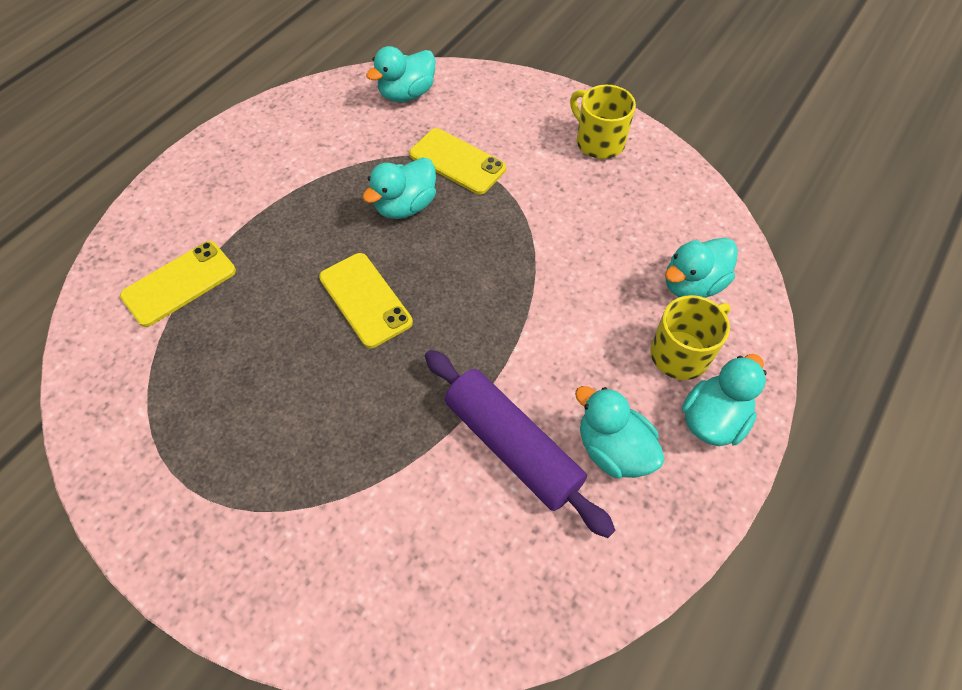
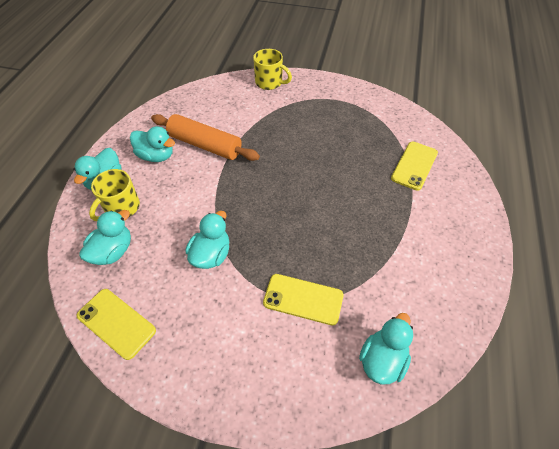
camera: 160 degrees right, 5 degrees down
(365, 300) = (310, 186): yellow phone -> yellow phone (116, 323)
(405, 206) = (320, 249): turquoise duck -> turquoise duck (211, 255)
(512, 446) = (205, 145): purple rolling pin -> orange rolling pin
(598, 142) = (194, 360): yellow mug -> yellow mug (269, 82)

